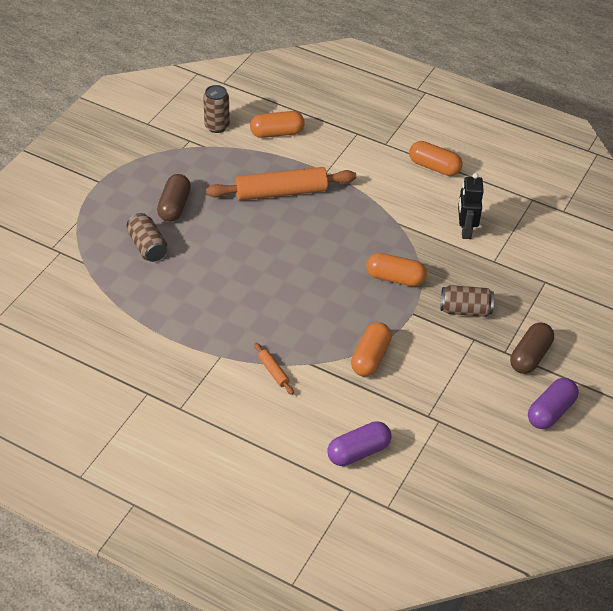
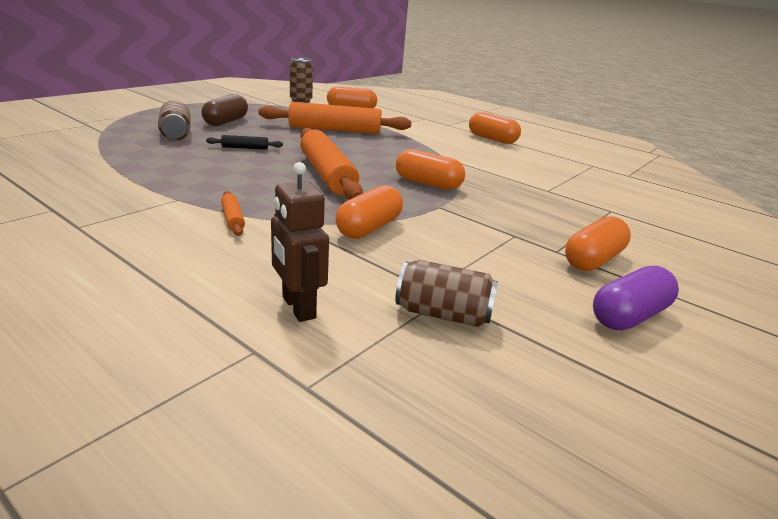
camera: 10 degrees right, 20 degrees down
(221, 257) = (245, 148): none -> black rolling pin
(310, 286) = (327, 174): none -> orange rolling pin
(358, 452) = (298, 307): purple capsule -> brown robot
(465, 230) = (517, 170): black robot -> none
(465, 310) = (507, 214): brown can -> brown can (443, 314)
(530, 356) = (593, 260): brown capsule -> orange capsule

